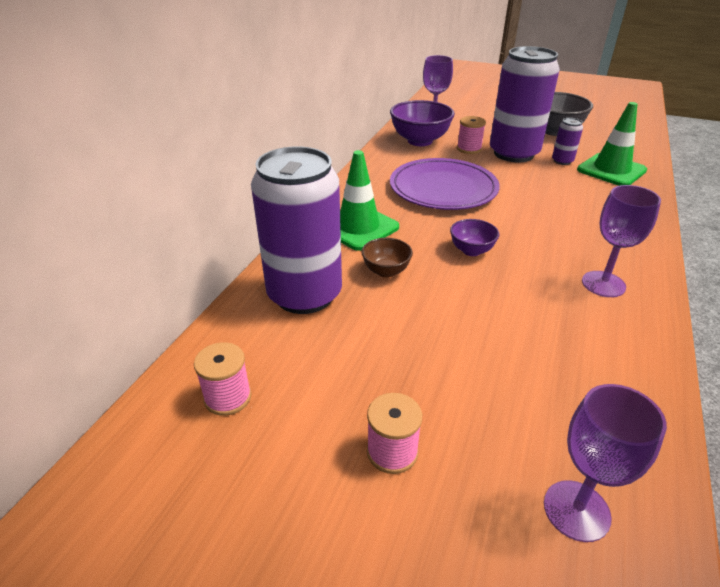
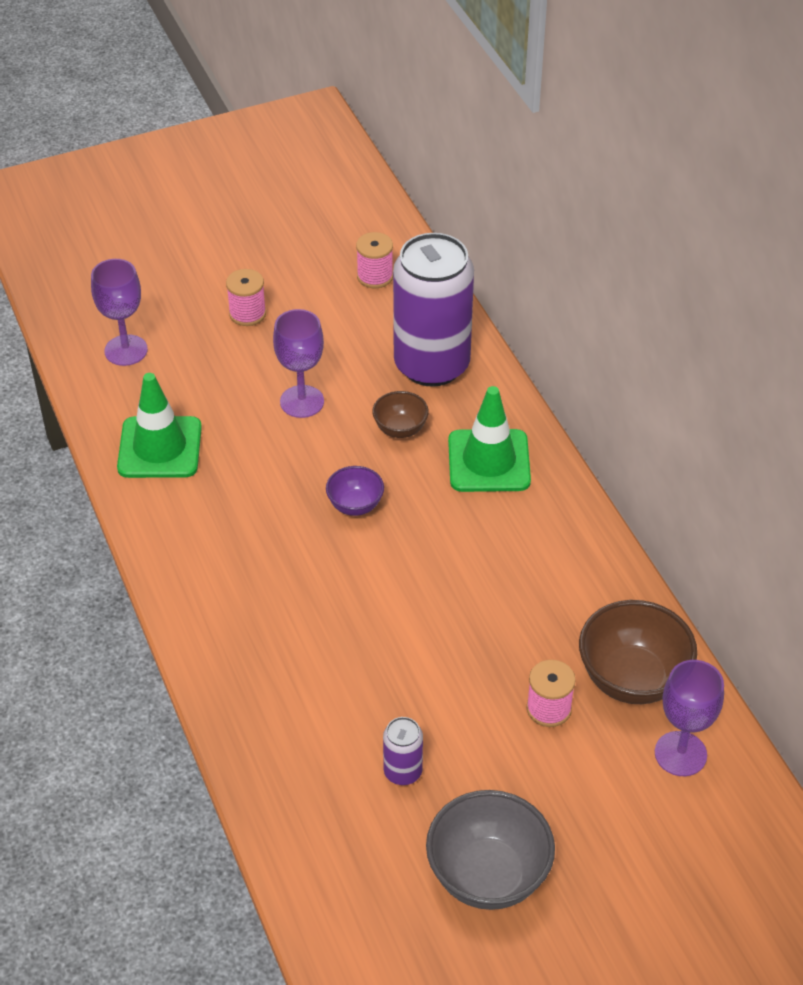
camera: 135 degrees right, 10 degrees up
(420, 141) = (632, 679): purple bowl -> brown bowl
(443, 188) = (483, 587): purple plate -> none
(513, 153) = (481, 742): purple can -> none
(603, 284) = (207, 544): purple goblet -> purple goblet (302, 401)
(611, 170) = (323, 794): green traffic cone -> green traffic cone (160, 448)

